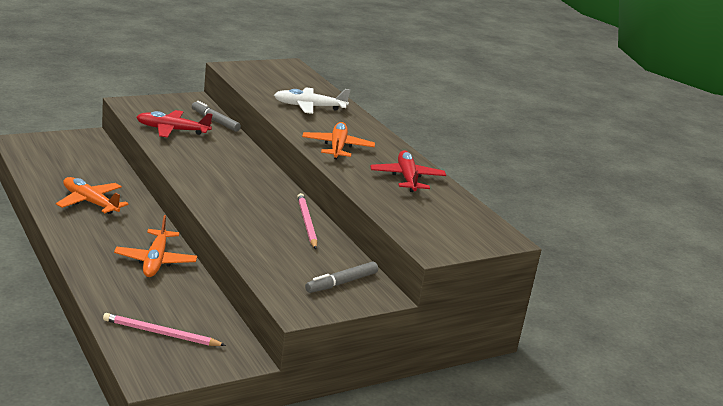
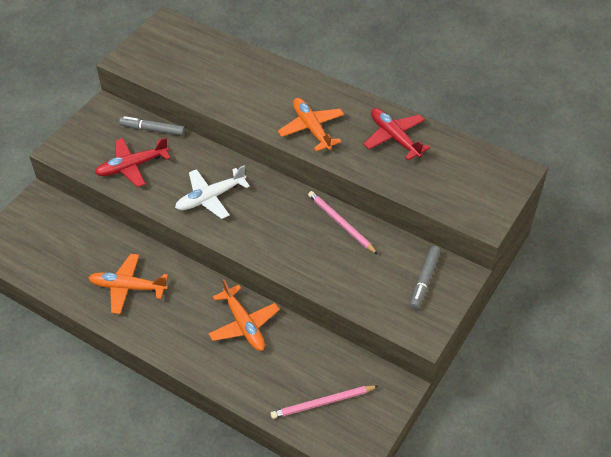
camera: 25 degrees left, 25 degrees up
(310, 107) = (240, 81): white plane -> white plane (211, 197)

